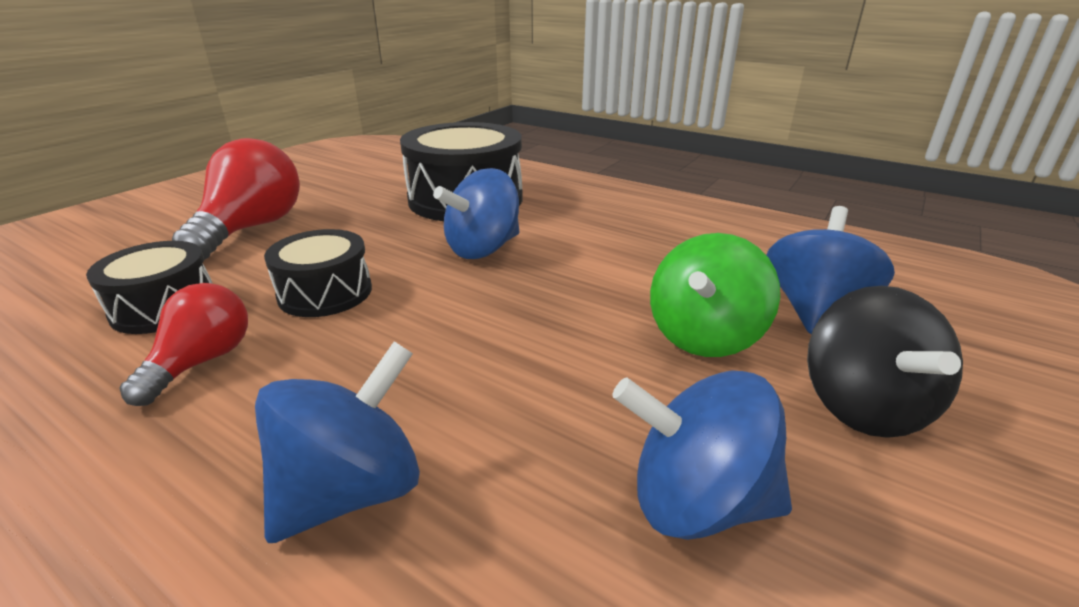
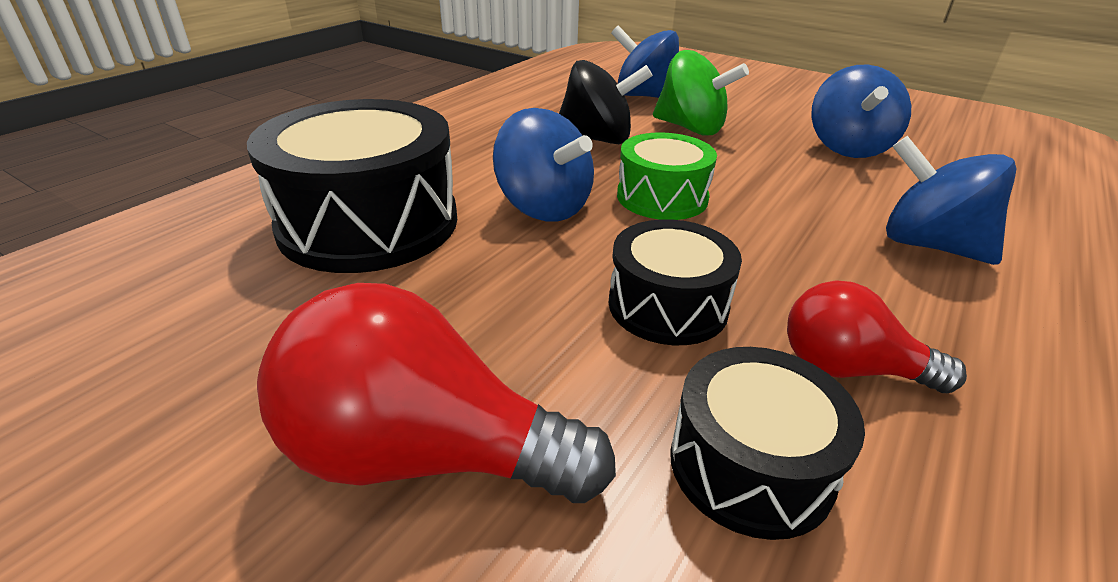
camera: 90 degrees left, 5 degrees up
(499, 302) = (662, 197): none -> green drum
(863, 407) = (746, 104): black spinning top -> black spinning top (597, 139)

